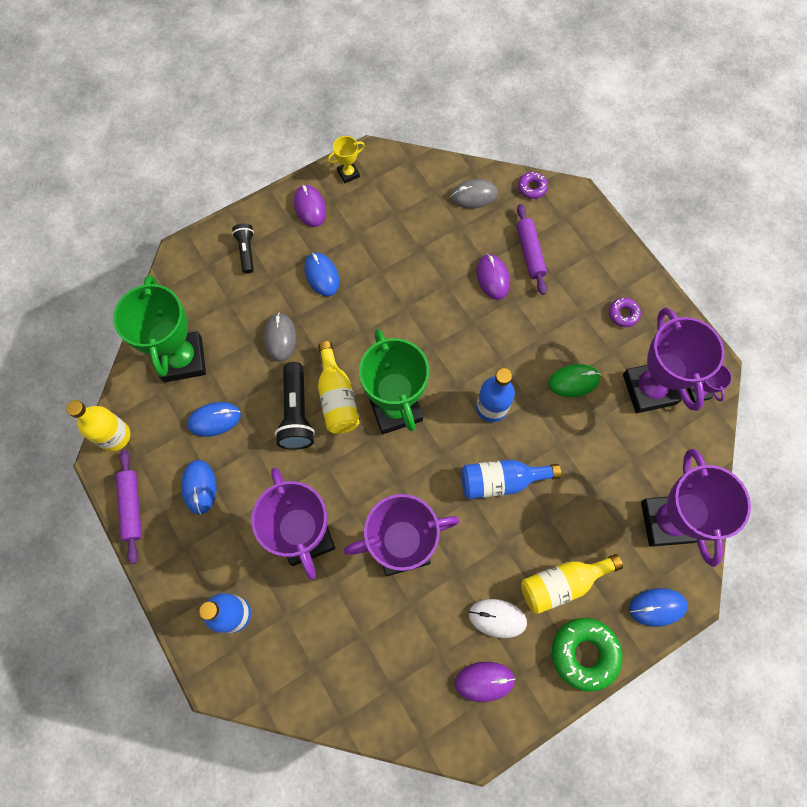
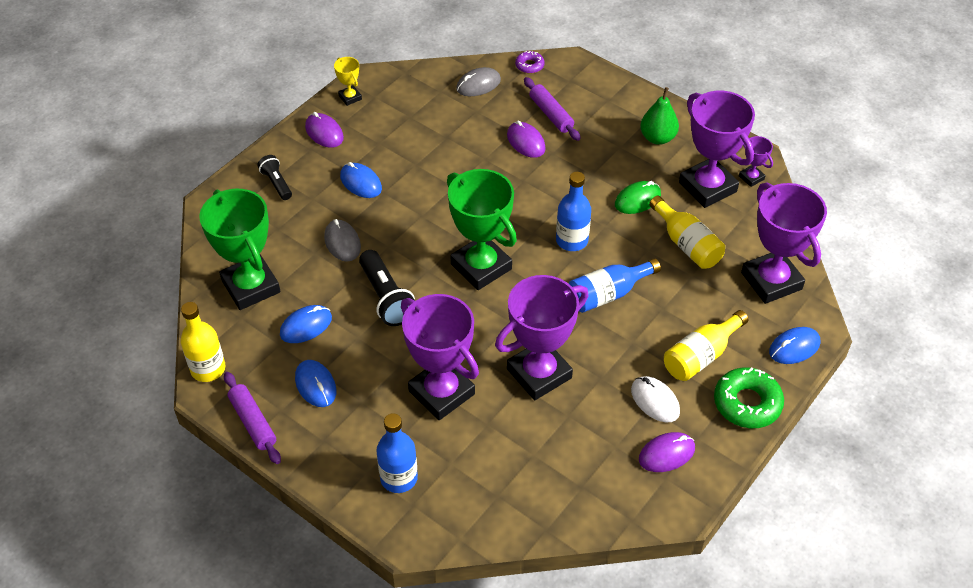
camera: 20 degrees left, 20 degrees down
(337, 398) = (421, 274): yellow bottle -> yellow bottle (686, 244)
(348, 174) = (350, 97): yellow trophy -> yellow trophy turned 75 degrees counterclockwise
(497, 618) = (655, 401): white mouse -> white mouse turned 60 degrees clockwise
(623, 314) = (657, 138): purple donut -> green pear

